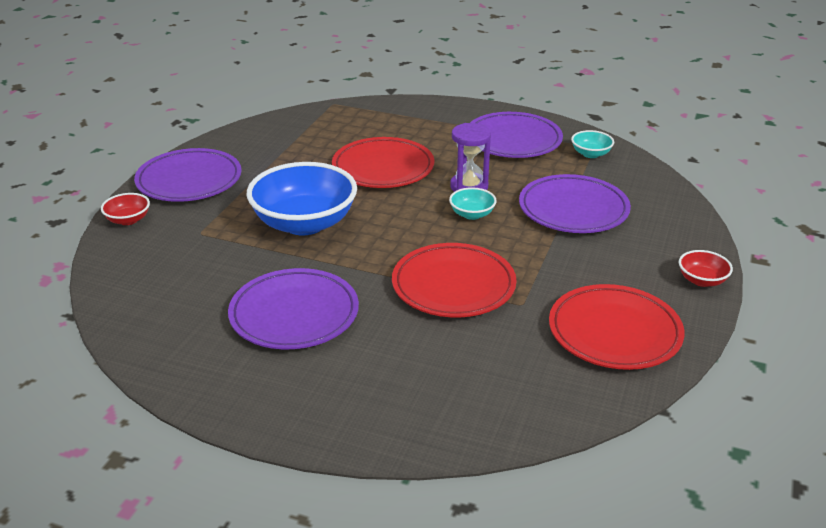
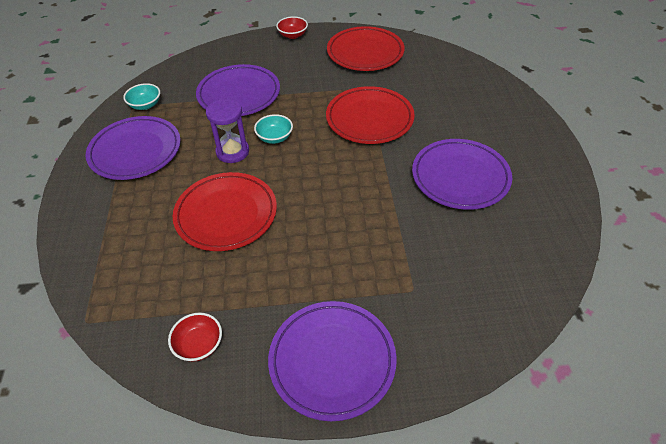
camera: 115 degrees left, 15 degrees up
(128, 220) = (436, 366): red bowl -> red bowl (199, 345)
(304, 223) = (349, 225): blue bowl -> none

